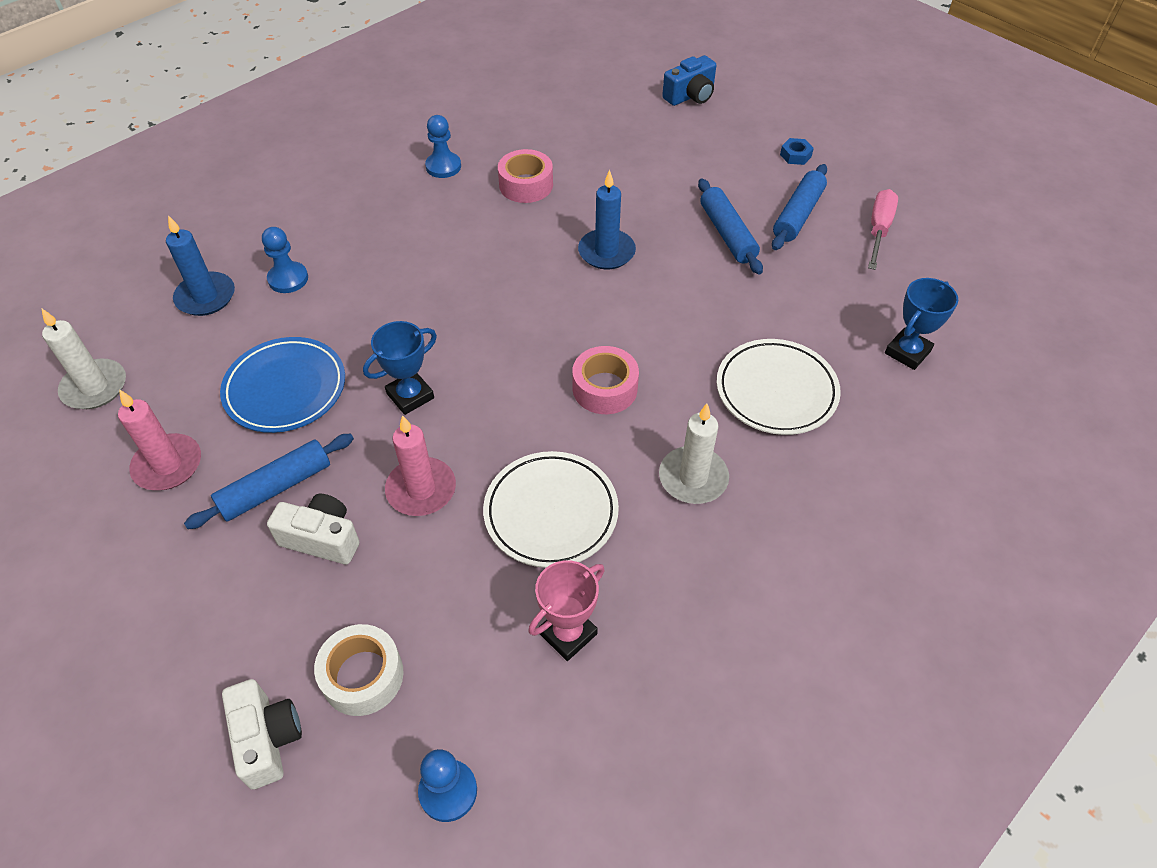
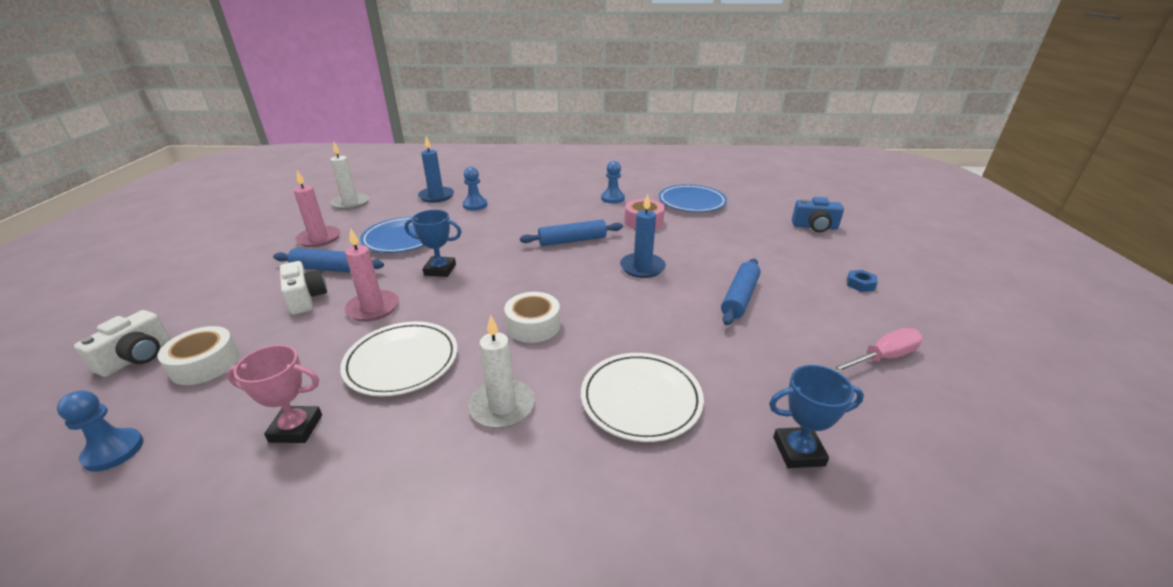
camera: 45 degrees right, 20 degrees down
(537, 123) = (691, 202): none -> blue plate
(605, 388) = (533, 325): pink tape -> white tape
(798, 215) = (814, 315): blue rolling pin -> blue rolling pin (572, 240)

